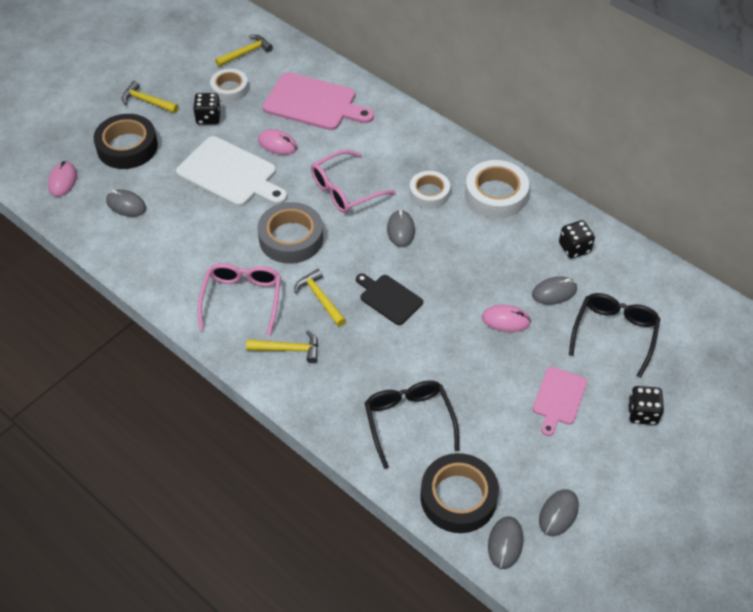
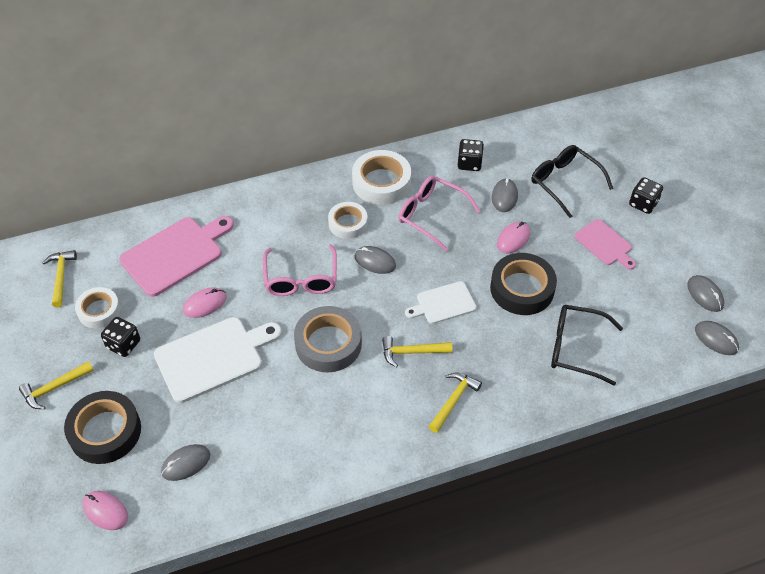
camera: 60 degrees left, 0 degrees up
(242, 299) = (374, 412): pink glasses -> pink glasses (431, 215)
(389, 298) = (443, 303): black cutting board -> white cutting board
(458, 497) = (663, 349): black tape -> black tape (522, 289)

